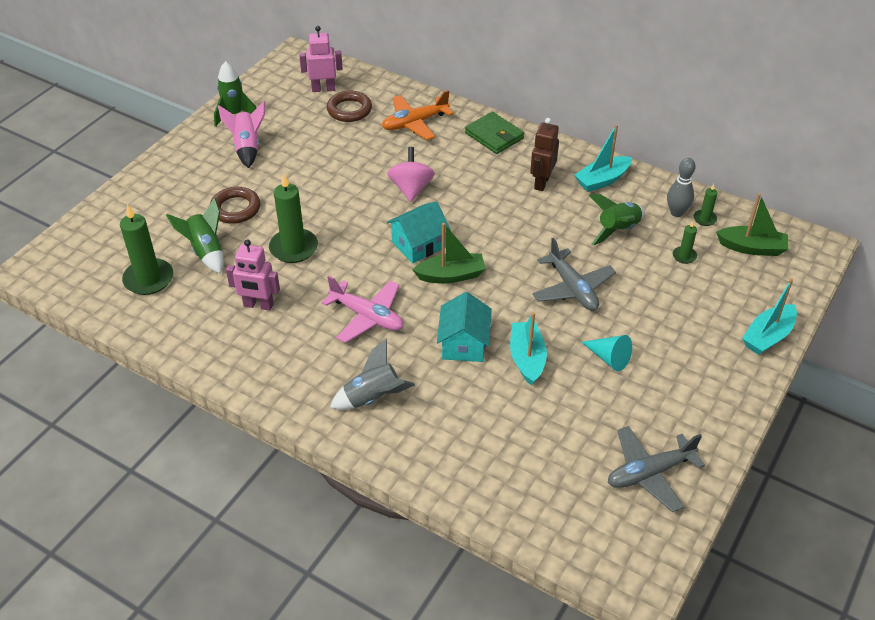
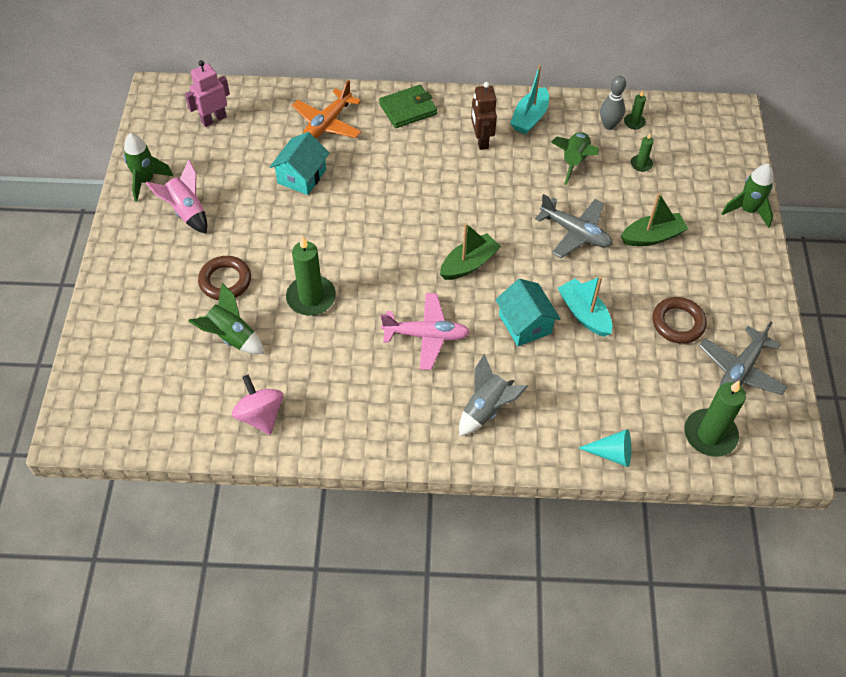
camera: 30 degrees left, 10 degrees up
(148, 279) = (197, 389): green candle -> green candle (710, 434)
(258, 305) = (322, 368): pink robot -> none
(349, 110) = (256, 133): brown ring -> brown ring (678, 323)
(411, 189) = (373, 193): pink spinning top -> pink spinning top (260, 415)
(418, 245) = (420, 246): turquoise house -> turquoise house (301, 176)
(494, 136) = (408, 109): green wallet -> green wallet turned 45 degrees counterclockwise
(609, 358) = (646, 284): turquoise cone -> turquoise cone (612, 453)
(752, 248) = (686, 135): green boat -> green boat (652, 236)
(768, 336) = (747, 210): turquoise boat -> green rocket

